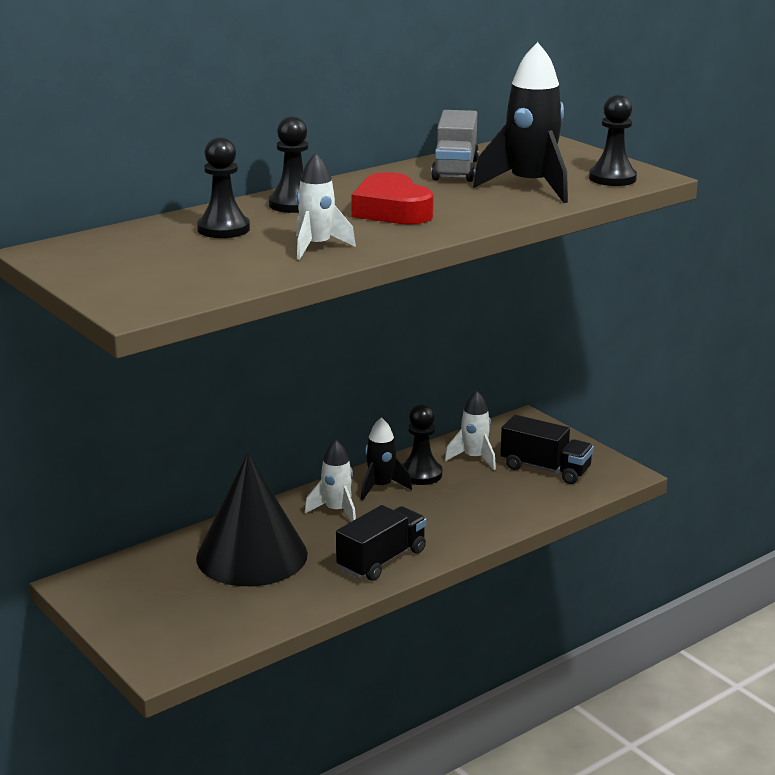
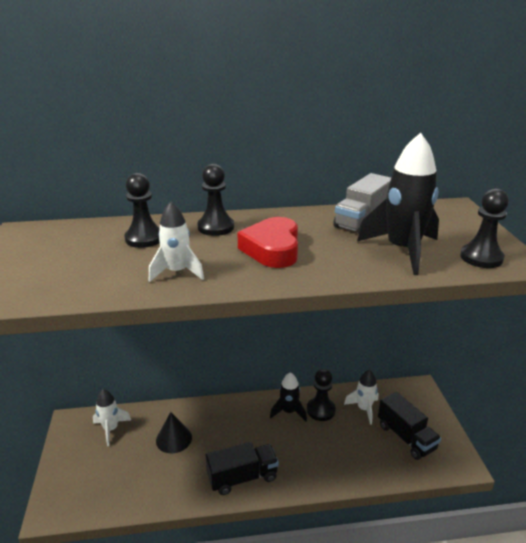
camera: 30 degrees right, 5 degrees up
(252, 555) = (174, 439): black cone -> black cone, size x0.50
(336, 511) = (248, 421): white rocket -> white rocket (111, 429)

